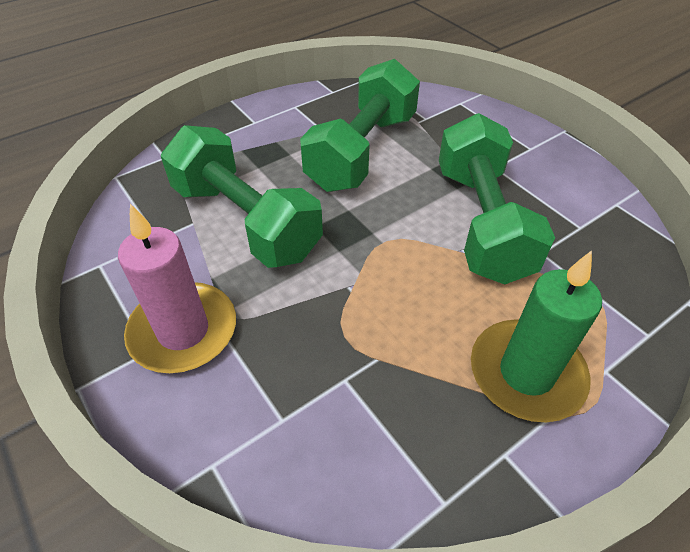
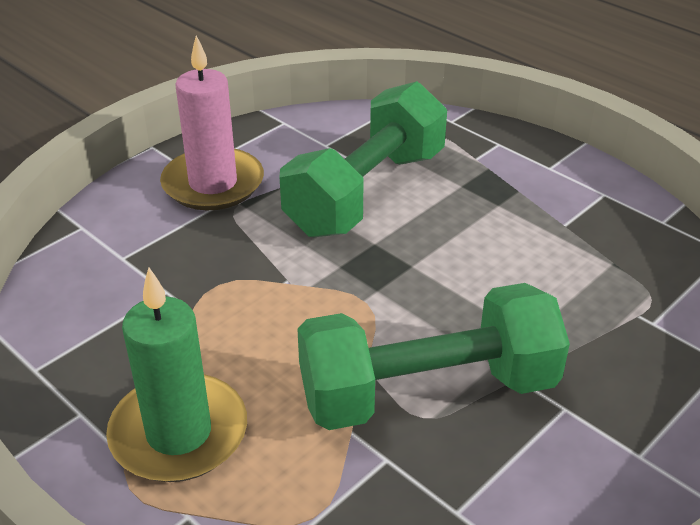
camera: 80 degrees right, 10 degrees down
(362, 151) = (533, 264): green dumbbell -> none

